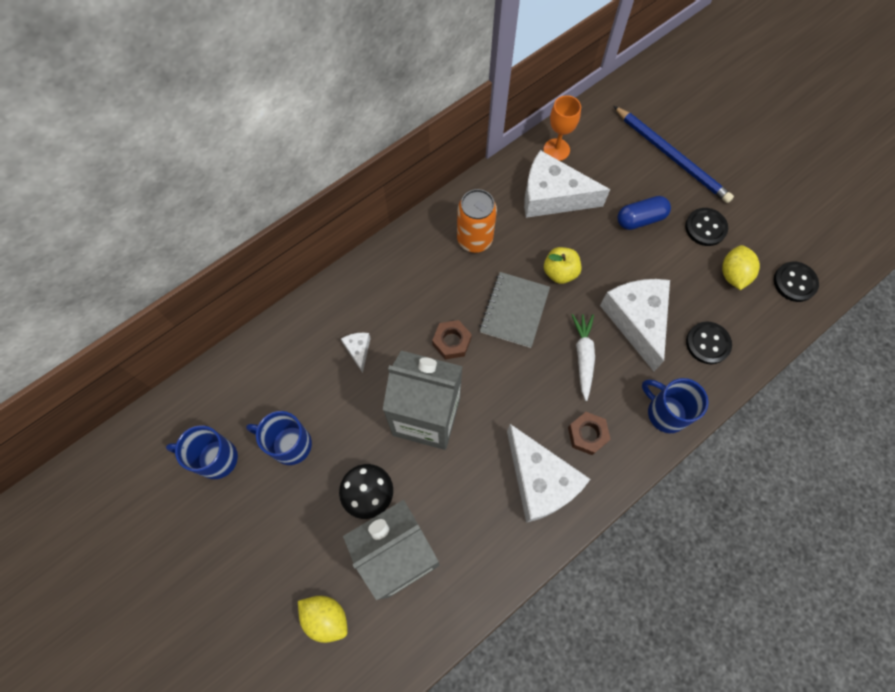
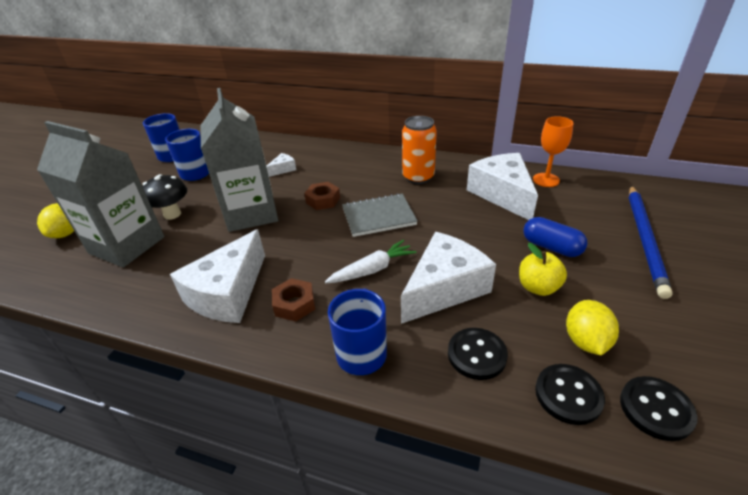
camera: 60 degrees right, 30 degrees down
(560, 272) = (439, 224): yellow apple -> yellow apple (538, 287)
(705, 228) = (607, 294): black button -> black button (568, 395)
(733, 274) = (585, 341): yellow lemon -> yellow lemon turned 60 degrees counterclockwise

